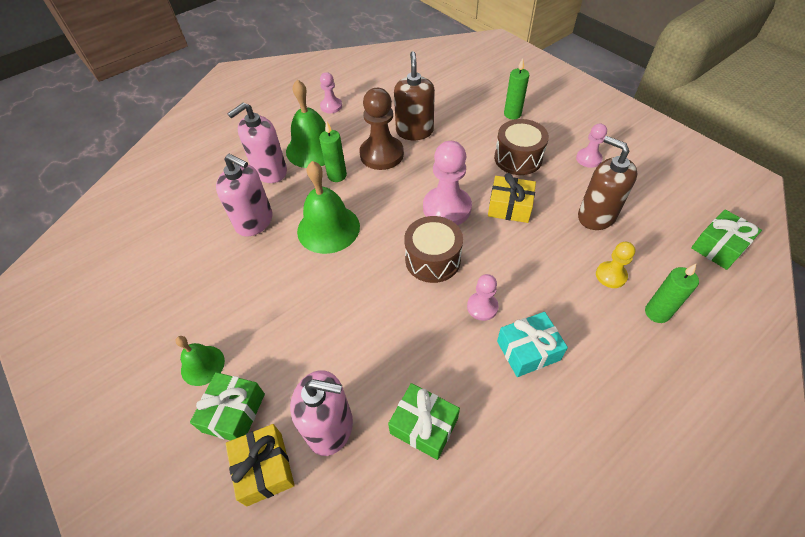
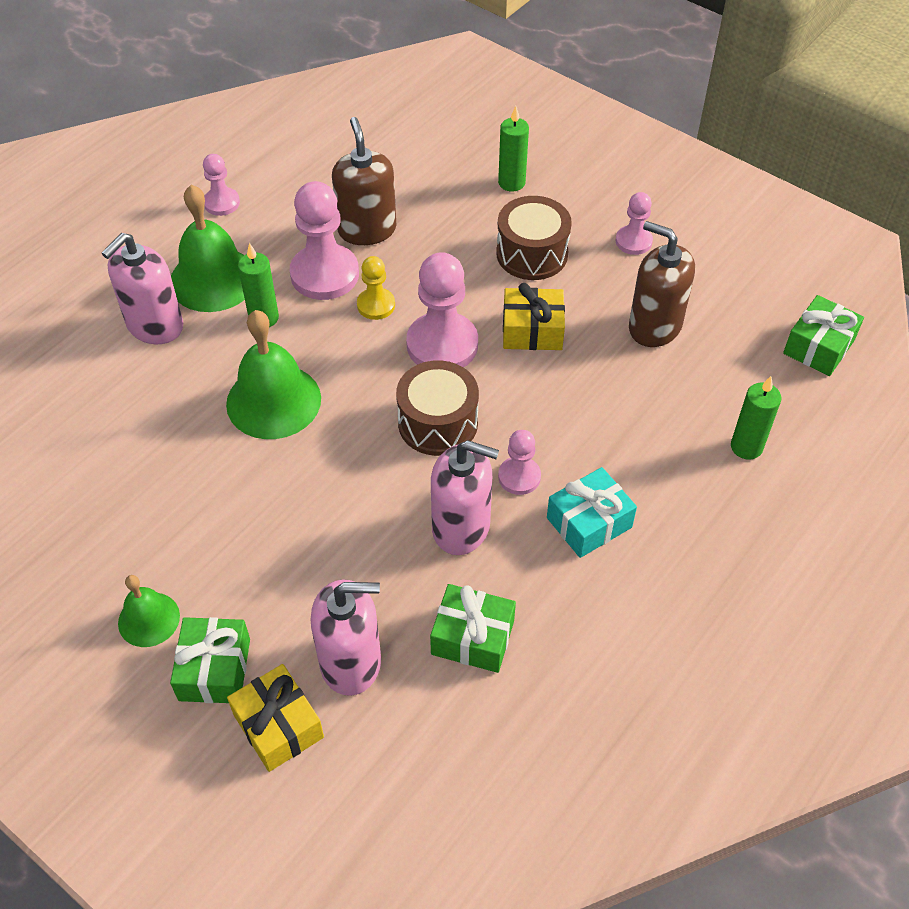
camera: 15 degrees left, 0 degrees up
(254, 222) = (156, 407): pink soap dispenser -> pink soap dispenser (461, 527)
(381, 154) = (324, 274): brown pawn -> pink pawn
(611, 275) = (683, 407): yellow pawn -> yellow pawn (376, 305)

